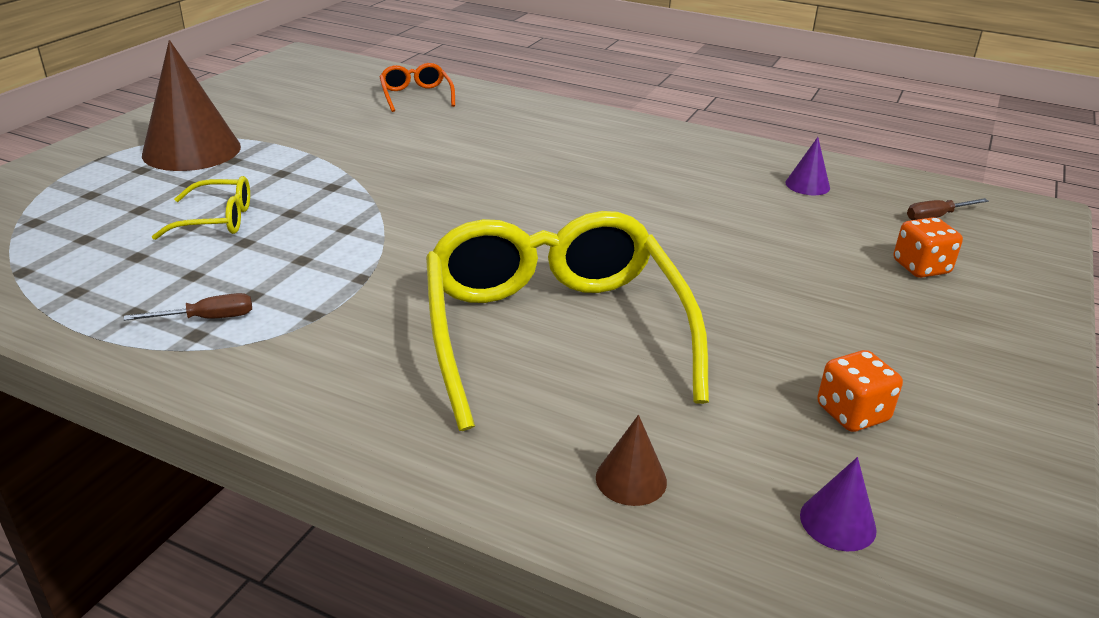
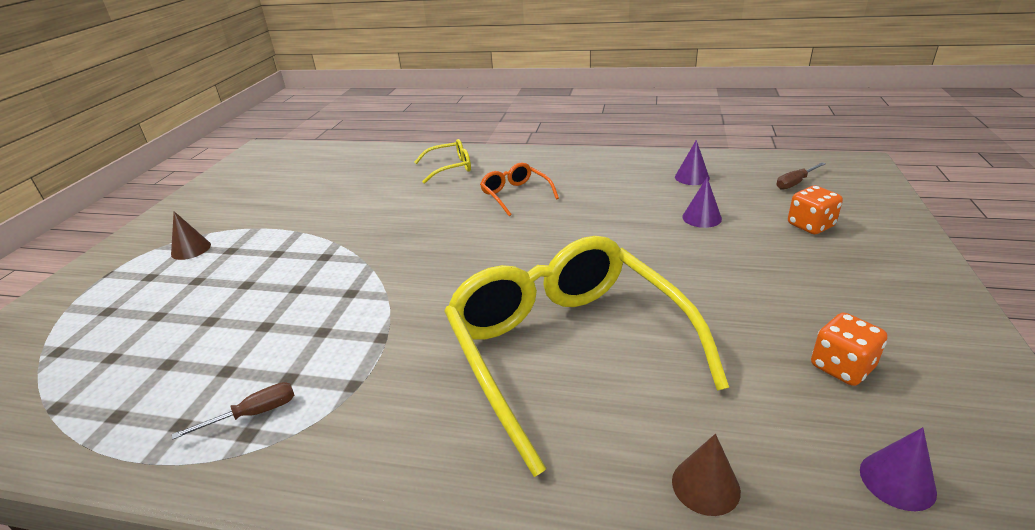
camera: 10 degrees left, 0 degrees up
(191, 150) = (191, 249): brown cone -> brown cone, size x0.46
(217, 220) = (233, 310): yellow glasses -> yellow glasses (450, 167)
(416, 95) = (365, 165): orange glasses -> orange glasses (515, 195)
(790, 232) = (701, 218): none -> purple cone

